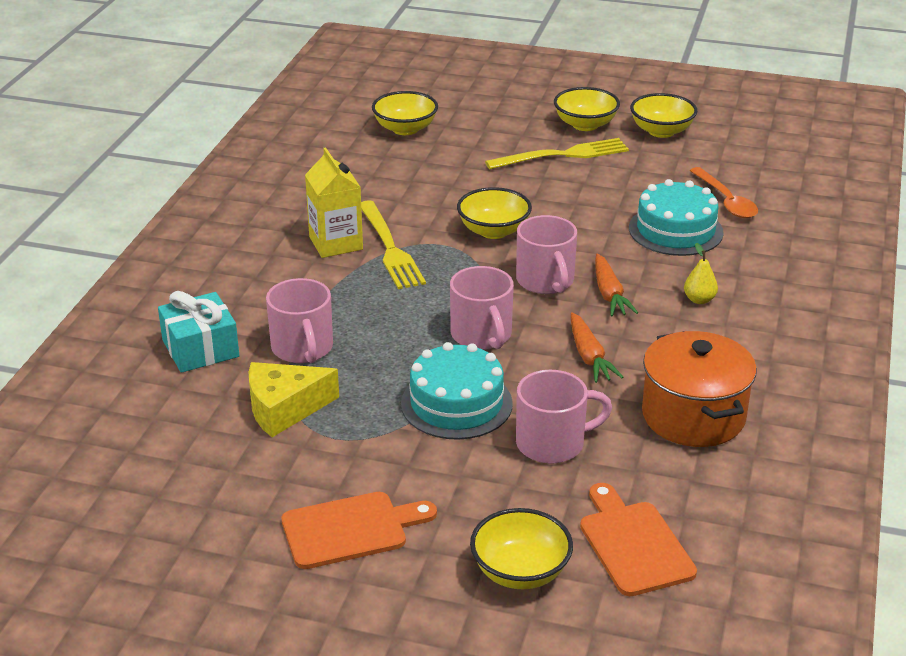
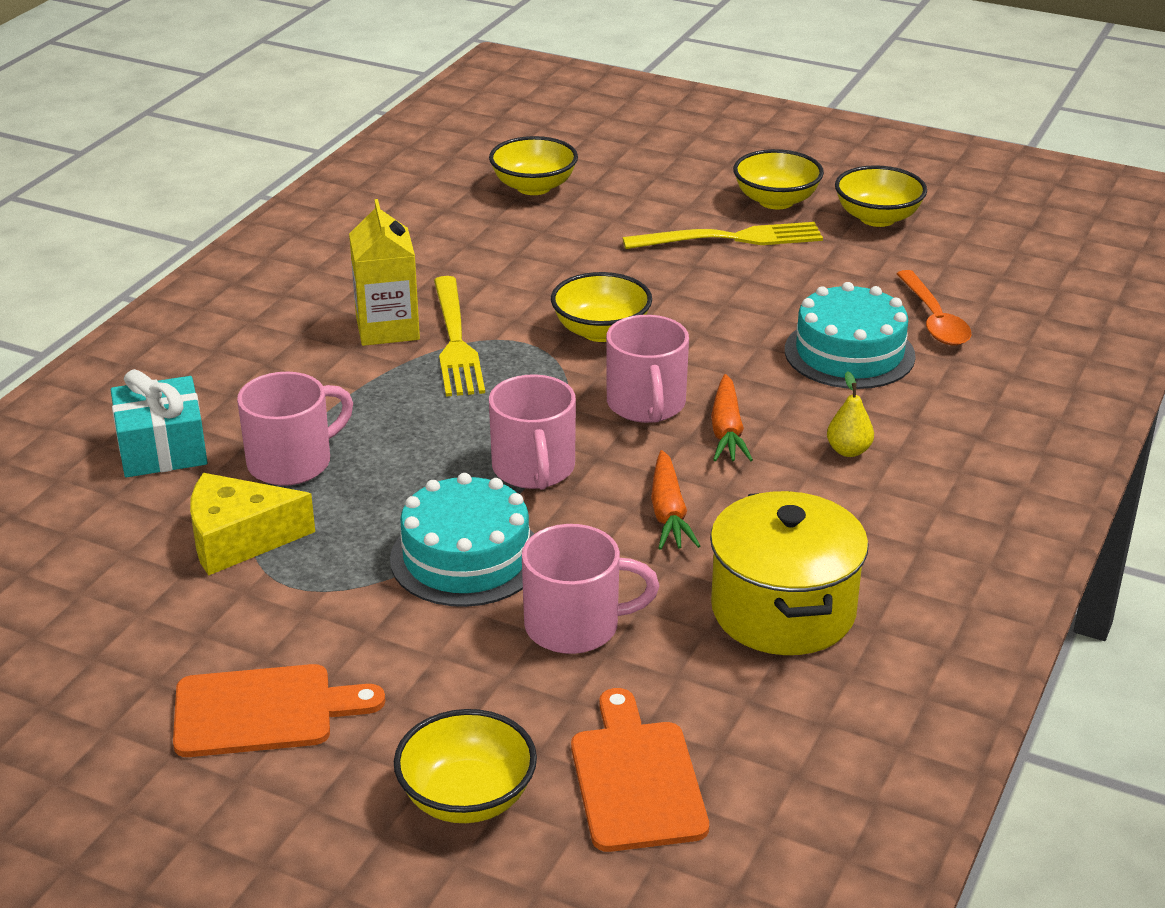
camera: 10 degrees right, 0 degrees up
(302, 348) = (292, 462): pink mug -> pink mug turned 120 degrees counterclockwise
(693, 416) = (783, 610): orange pot -> yellow pot

